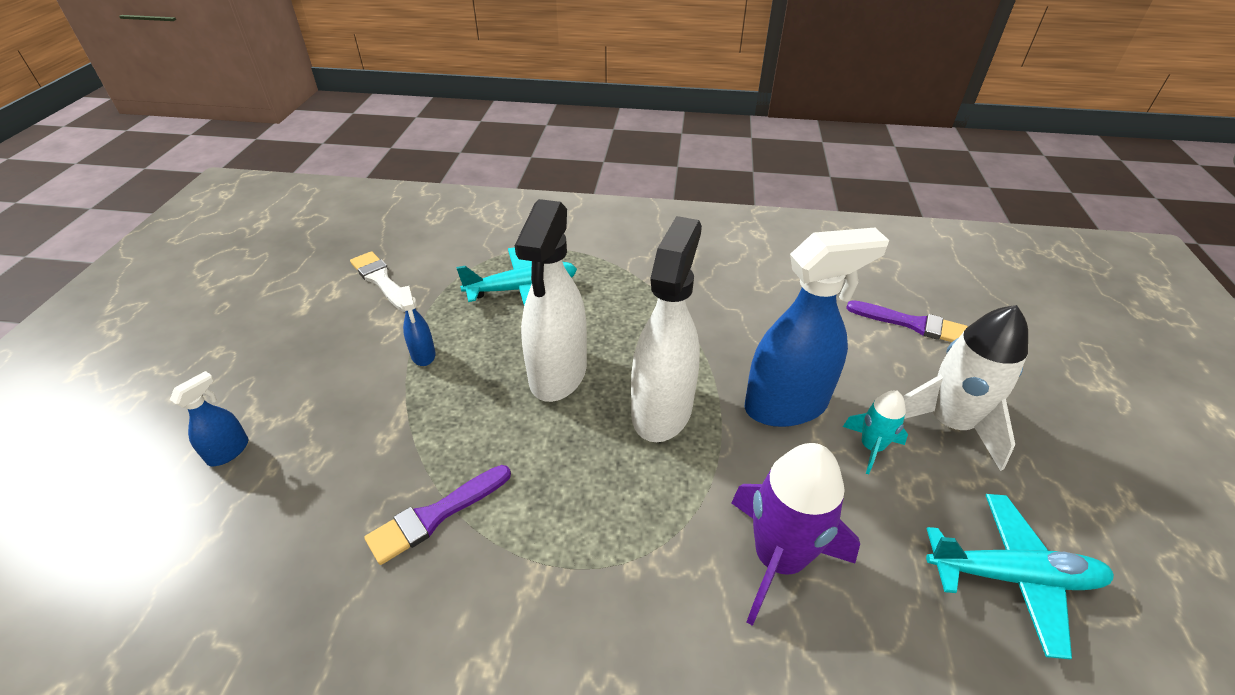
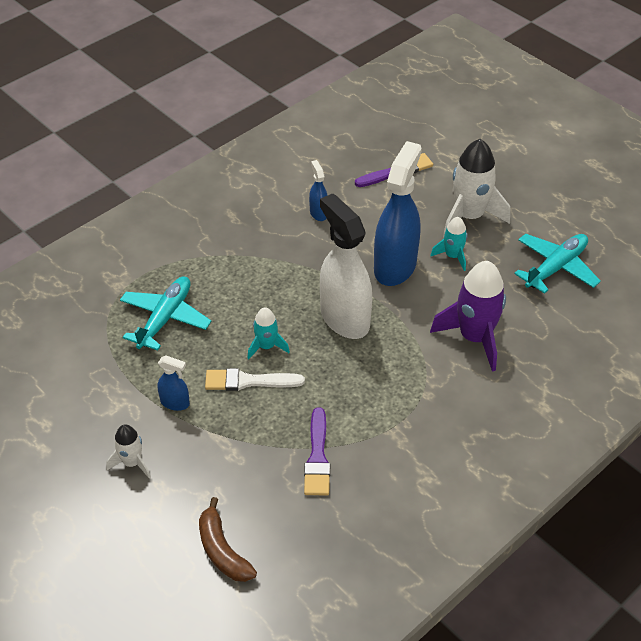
camera: 50 degrees left, 5 degrees up
(228, 451) = (161, 539): blue spray bottle -> blue spray bottle (318, 213)
(236, 513) = (222, 550): none -> brown banana
(323, 371) = (132, 463): none -> white rocket
(381, 280) = (61, 389): white brush -> white brush (248, 381)
(558, 374) = (266, 346): white spray bottle -> turquoise rocket

